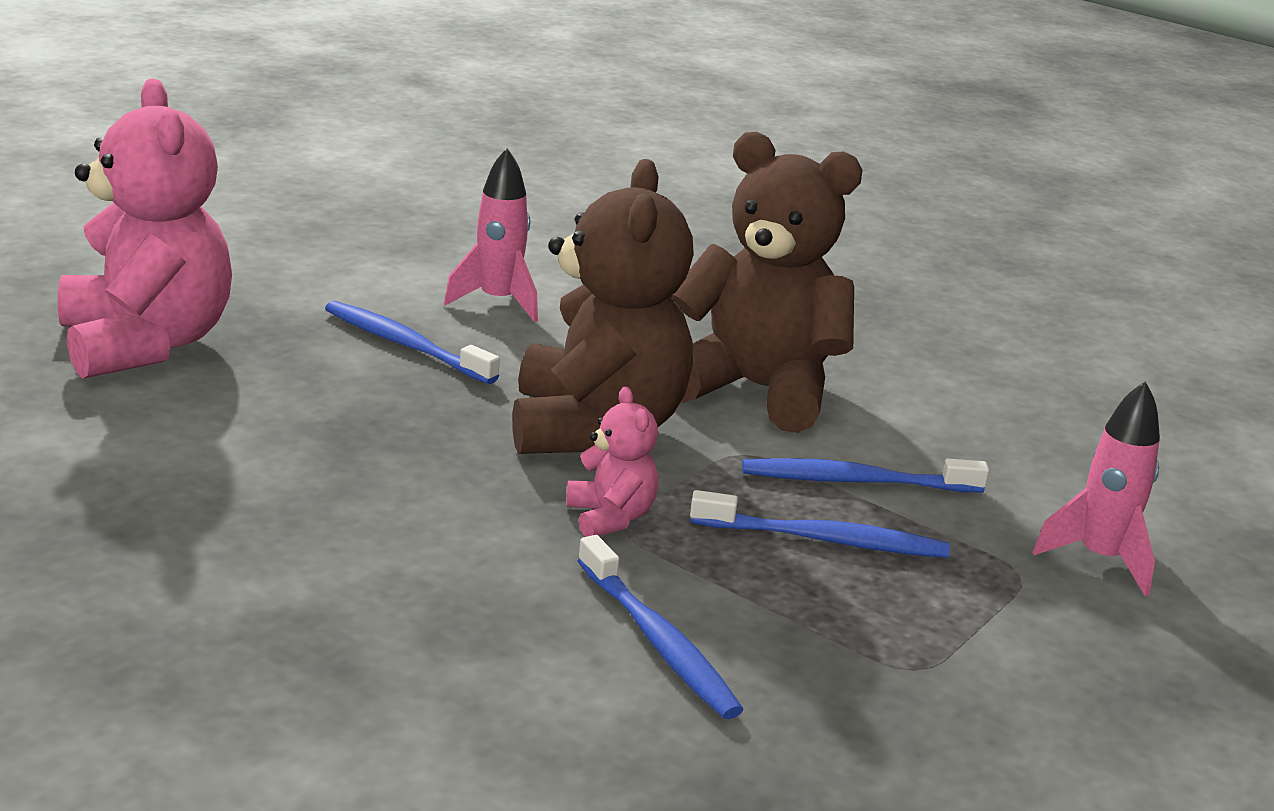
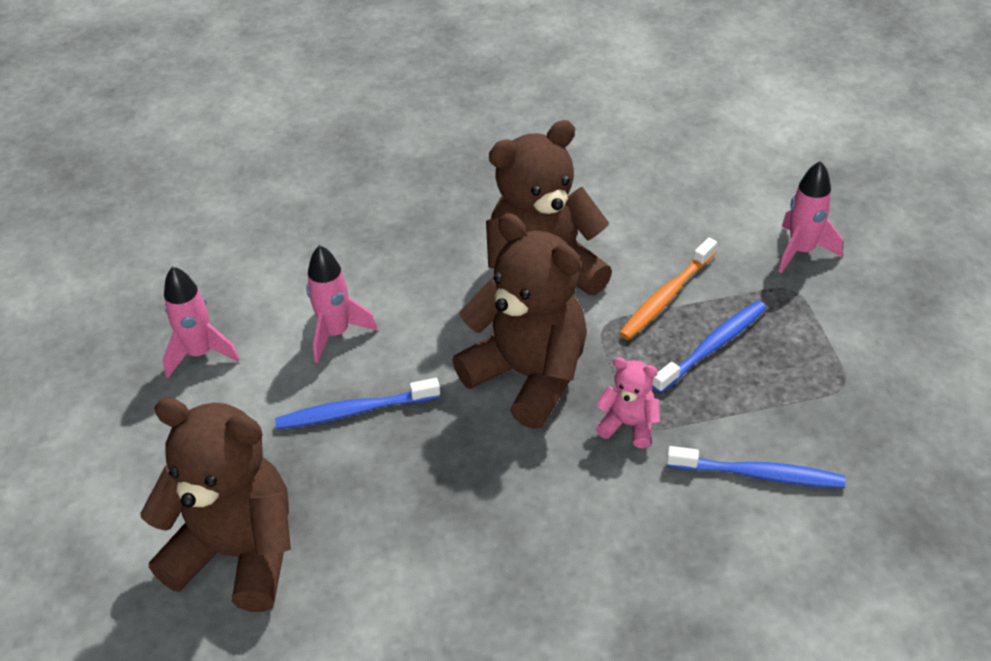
camera: 45 degrees left, 20 degrees up
(146, 344) = (238, 552): pink teddy bear -> brown teddy bear
(375, 246) = (200, 353): none -> pink rocket
(856, 481) = (666, 296): blue toothbrush -> orange toothbrush

